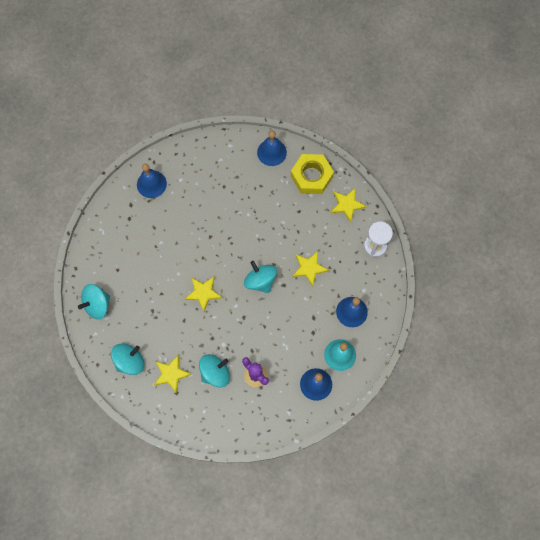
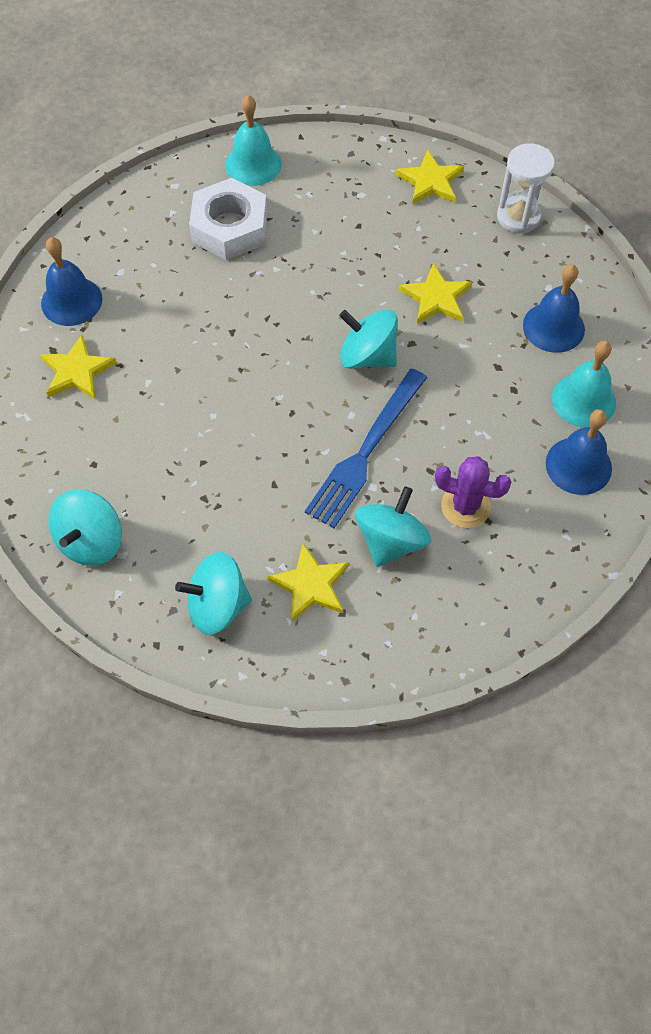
camera: 30 degrees left, 10 degrees down
(130, 361) = (217, 605): turquoise spinning top -> turquoise spinning top turned 120 degrees counterclockwise
(203, 293) = (279, 423): yellow star -> yellow star (77, 371)
(230, 326) = (365, 451): none -> blue fork
(240, 181) = (229, 227): none -> white nut
(271, 152) = (253, 164): blue bell -> turquoise bell
(311, 176) = (343, 168): yellow nut -> none

